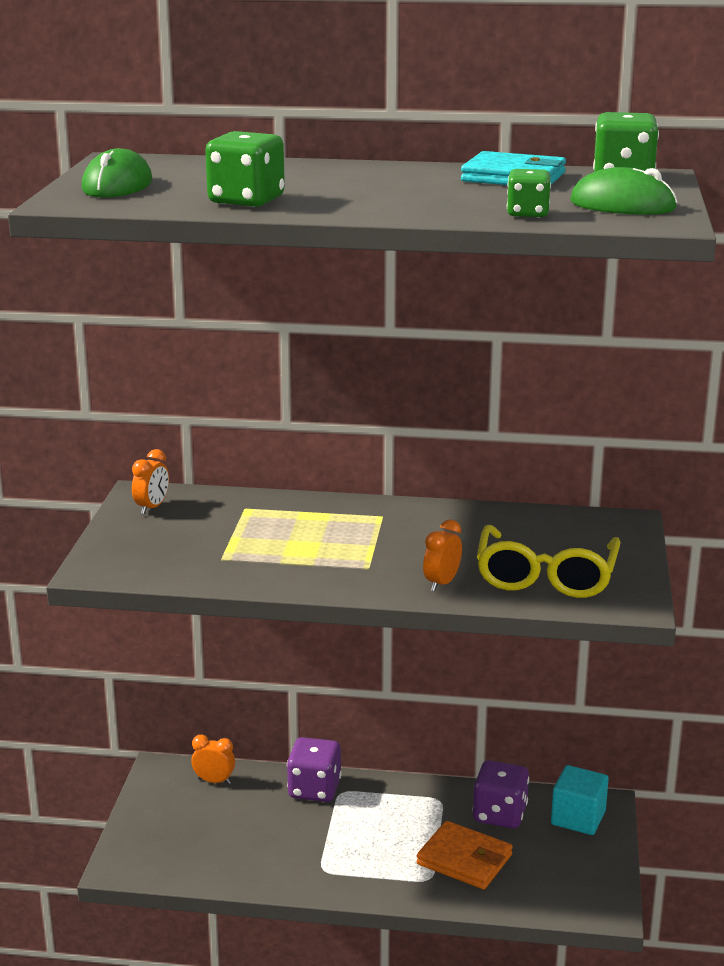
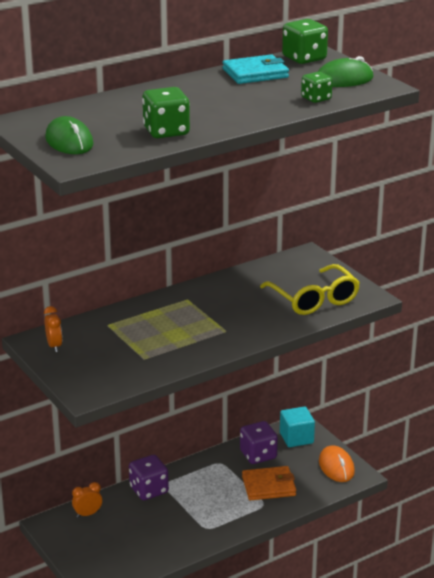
camera: 40 degrees left, 5 degrees up
(441, 583) = (273, 324): orange clock -> none
(587, 882) = (336, 467): none -> orange mouse

